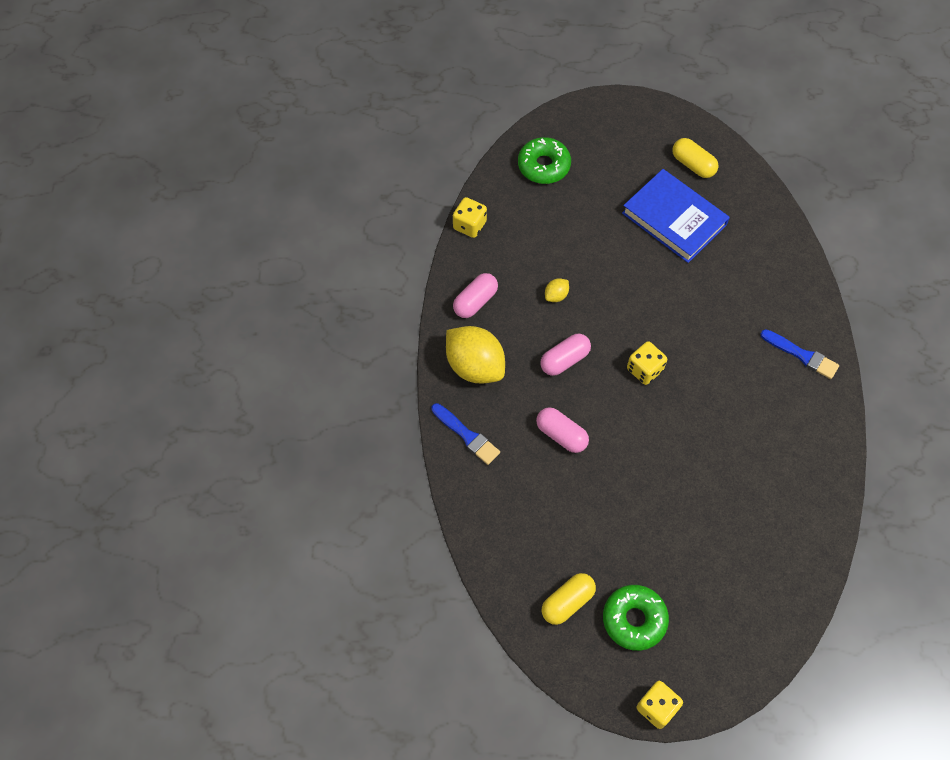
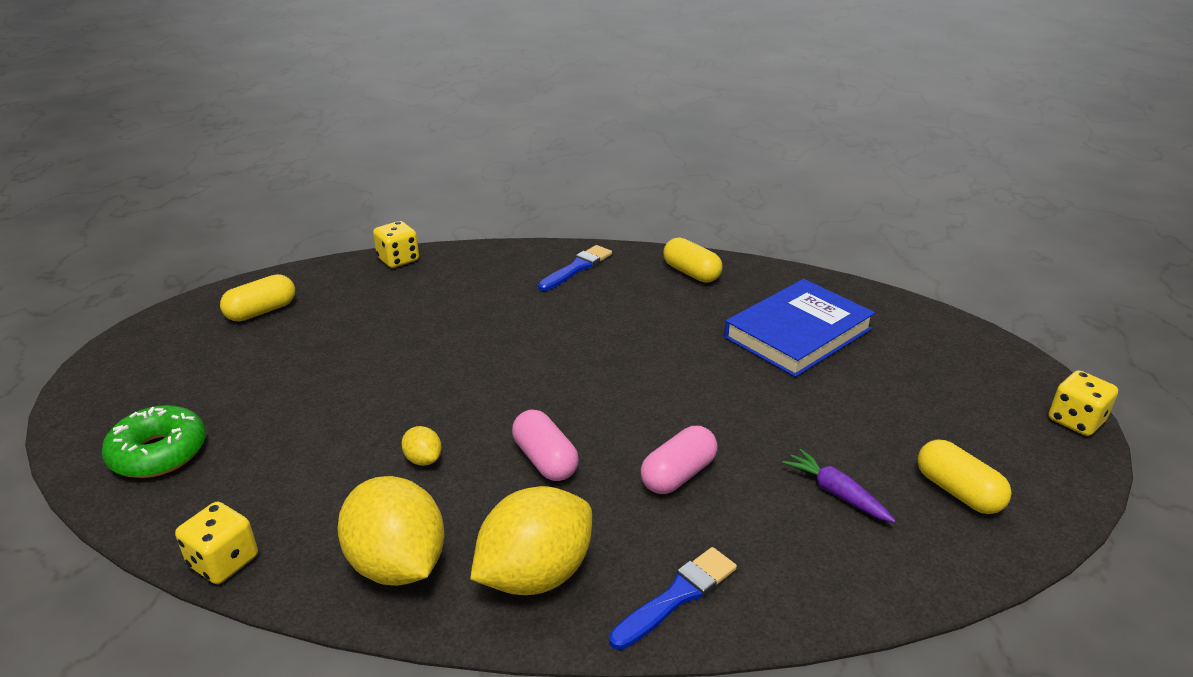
camera: 85 degrees left, 30 degrees down
(475, 301) = (397, 564): pink capsule -> yellow lemon
(556, 526) = (836, 493): none -> purple carrot
(634, 619) = (960, 428): green donut -> none
(644, 370) = (576, 383): yellow dice -> yellow dice (398, 259)
(674, 219) = (340, 335): blue book -> blue book (797, 333)
(814, 442) = (691, 273): none -> yellow capsule

